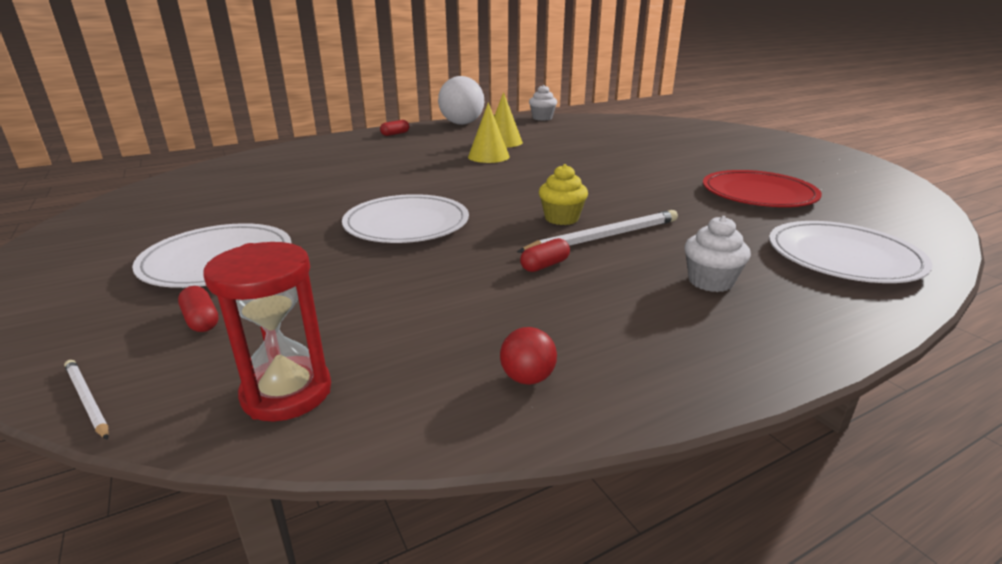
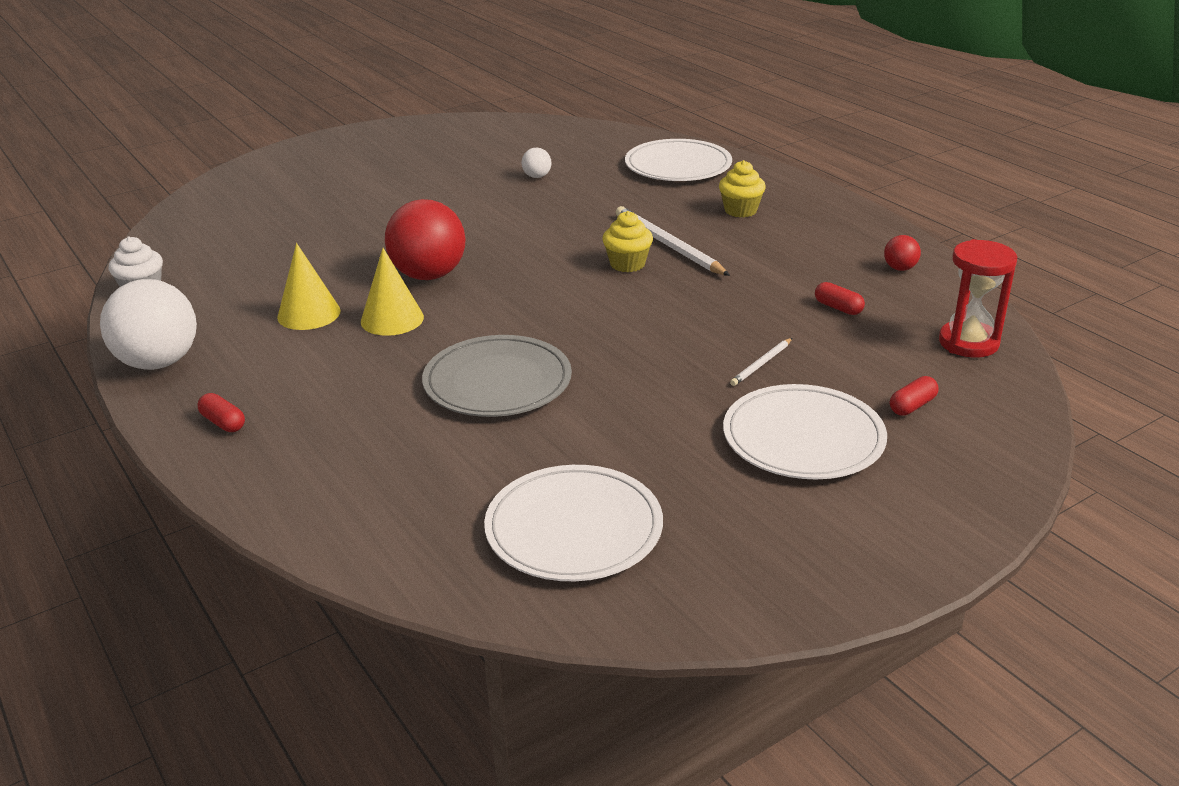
camera: 95 degrees left, 5 degrees up
(87, 400) = (1030, 416): white pencil -> white pencil (762, 364)
(391, 177) = (497, 382): none -> grey plate
(406, 224) = (666, 344): white plate -> white plate (574, 528)
(545, 265) = (739, 268): red capsule -> red capsule (838, 308)
(550, 163) = (429, 275): none -> red ball
(710, 282) = (740, 210): white cupcake -> yellow cupcake
(758, 194) = (537, 176): red plate -> white ball

